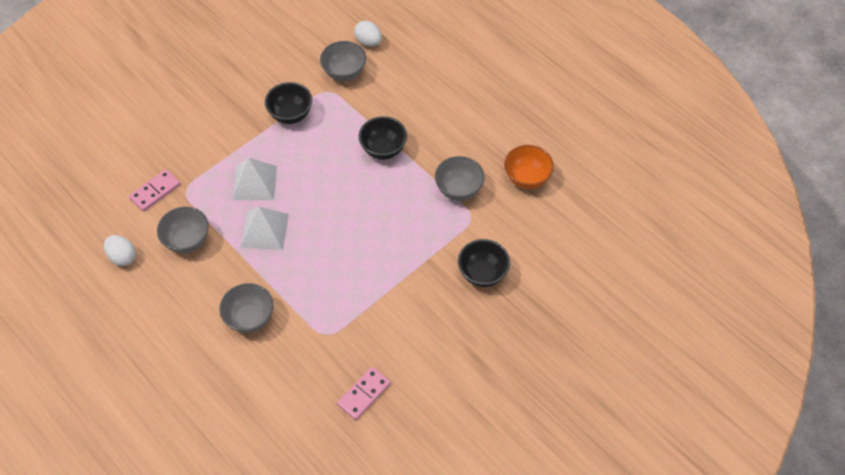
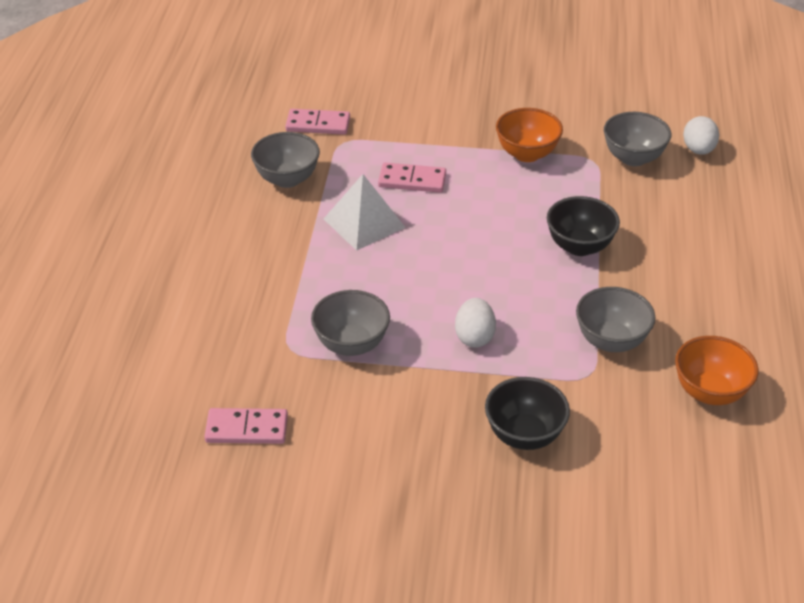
camera: 50 degrees right, 15 degrees down
(122, 257) = (220, 150): white egg -> white egg (474, 337)
(250, 318) = (246, 278): grey bowl -> grey bowl (351, 344)
(254, 183) = (412, 180): white pyramid -> pink domino
(291, 115) = (527, 154): black bowl -> orange bowl

